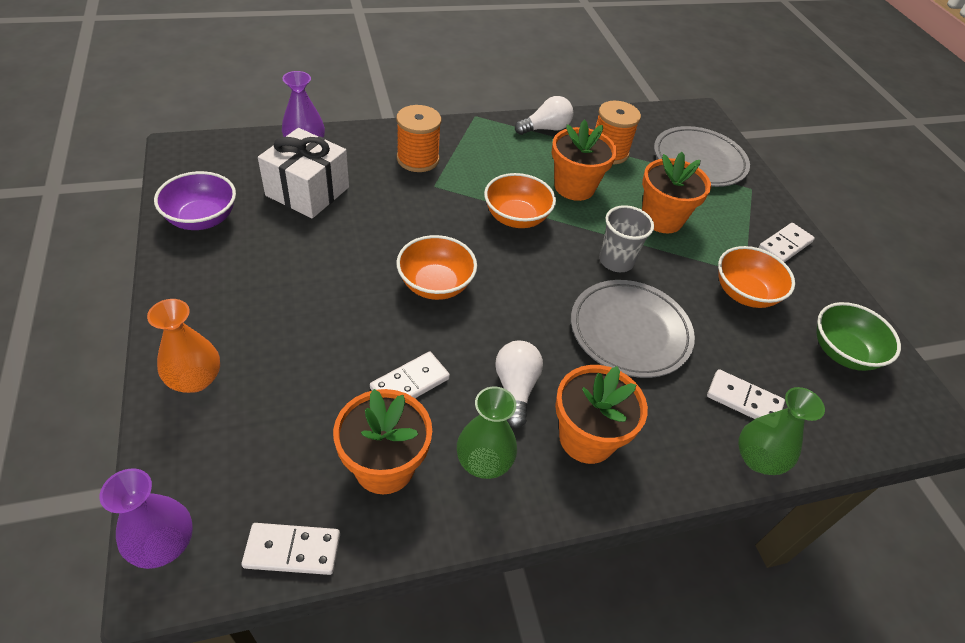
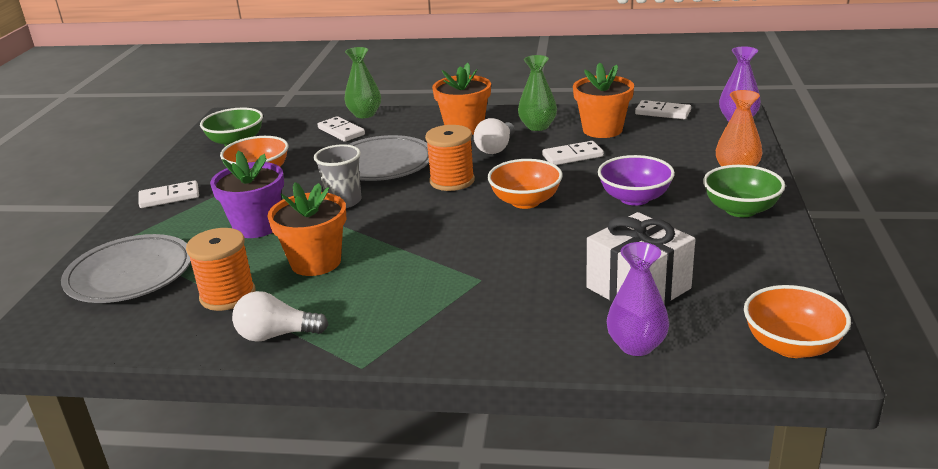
camera: 150 degrees left, 20 degrees down
(202, 219) = (762, 272): purple bowl -> purple bowl (634, 198)
(205, 301) = (740, 209): none -> green bowl
(418, 159) = (485, 311): orange spool -> orange spool (452, 181)
(516, 218) = (409, 241): orange bowl -> orange bowl (791, 345)
(661, 219) = (257, 226): orange flower pot -> purple flower pot

